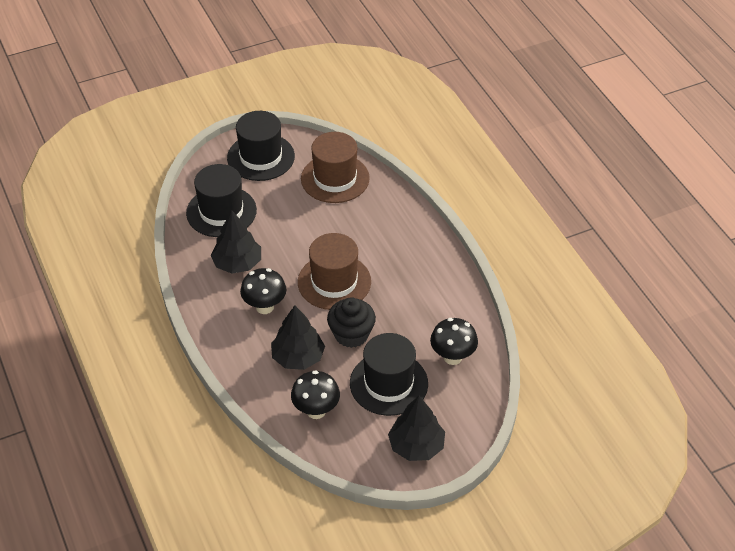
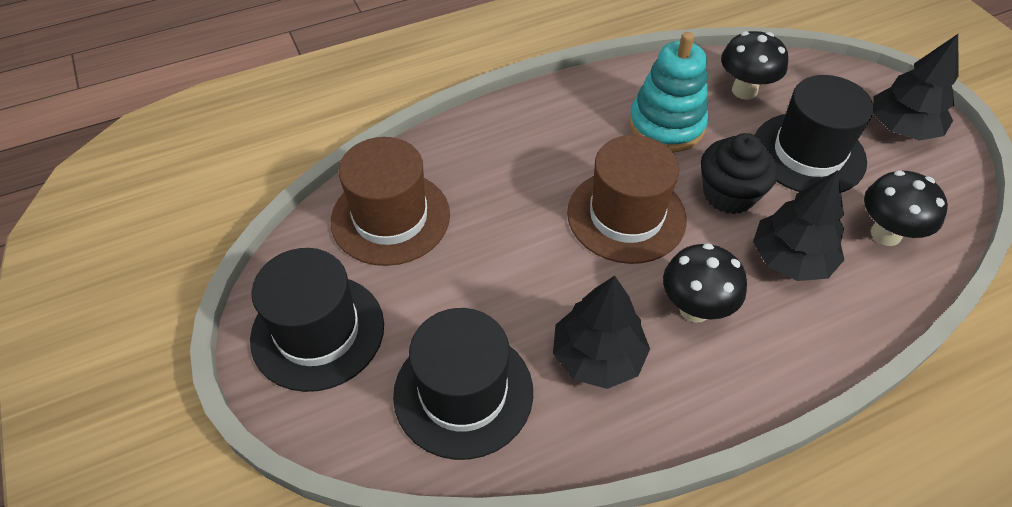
camera: 90 degrees left, 5 degrees up
(414, 309) = (666, 125): none -> turquoise stacking toy

